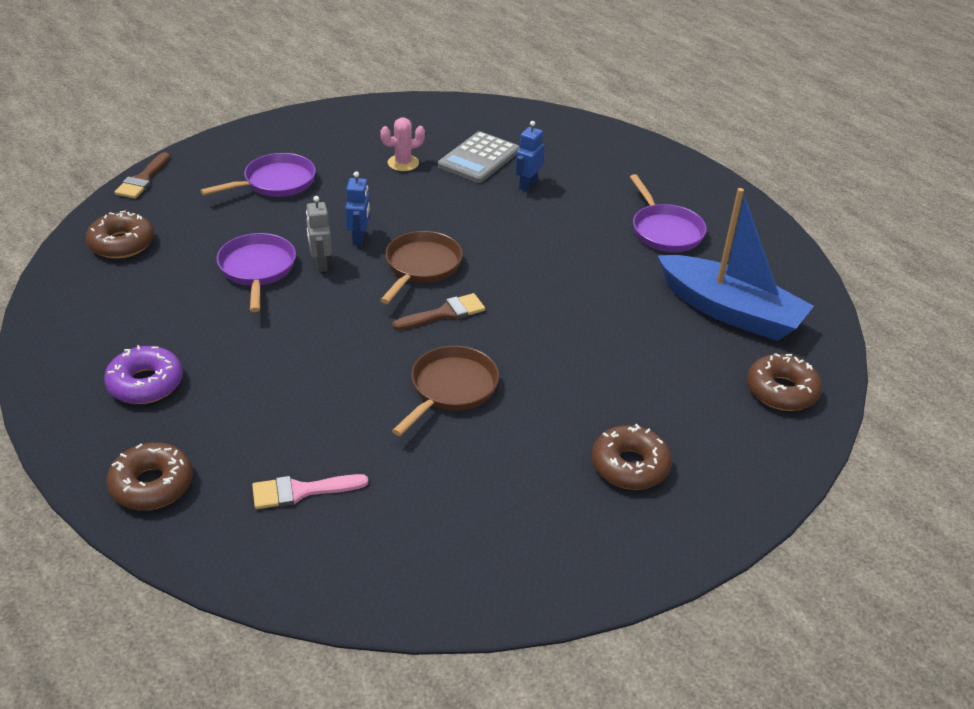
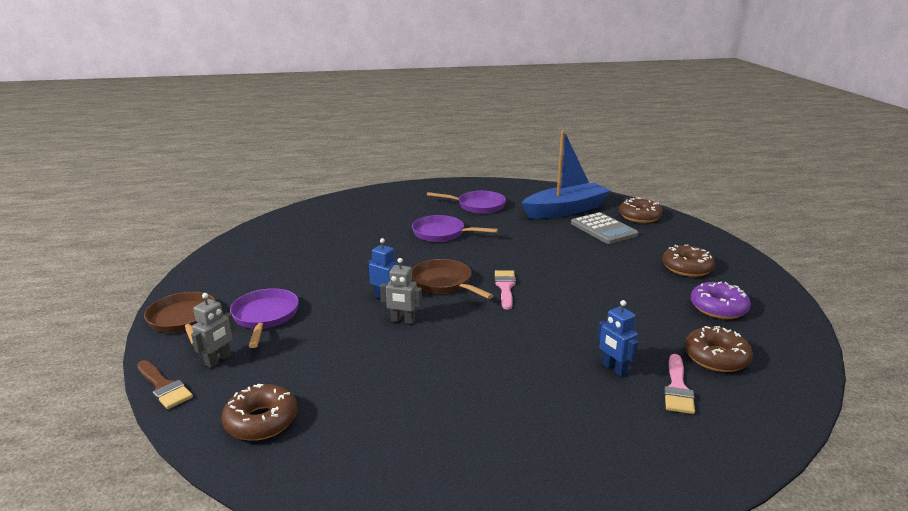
camera: 60 degrees left, 15 degrees down
(145, 384) = (501, 445): purple donut -> purple donut (718, 308)
(152, 485) = (647, 468): brown donut -> brown donut (716, 357)
(192, 188) = (218, 360): none -> grey robot
(257, 269) = (382, 351): purple pan -> purple pan (442, 233)
(403, 163) = (308, 260): pink cactus -> none
(444, 313) = (505, 287): brown brush -> pink brush
(451, 389) = (589, 304): brown pan -> brown pan (183, 320)
(479, 158) = (338, 235): grey calculator -> grey calculator (603, 229)
(527, 185) = (388, 228): blue robot -> blue robot (614, 369)

